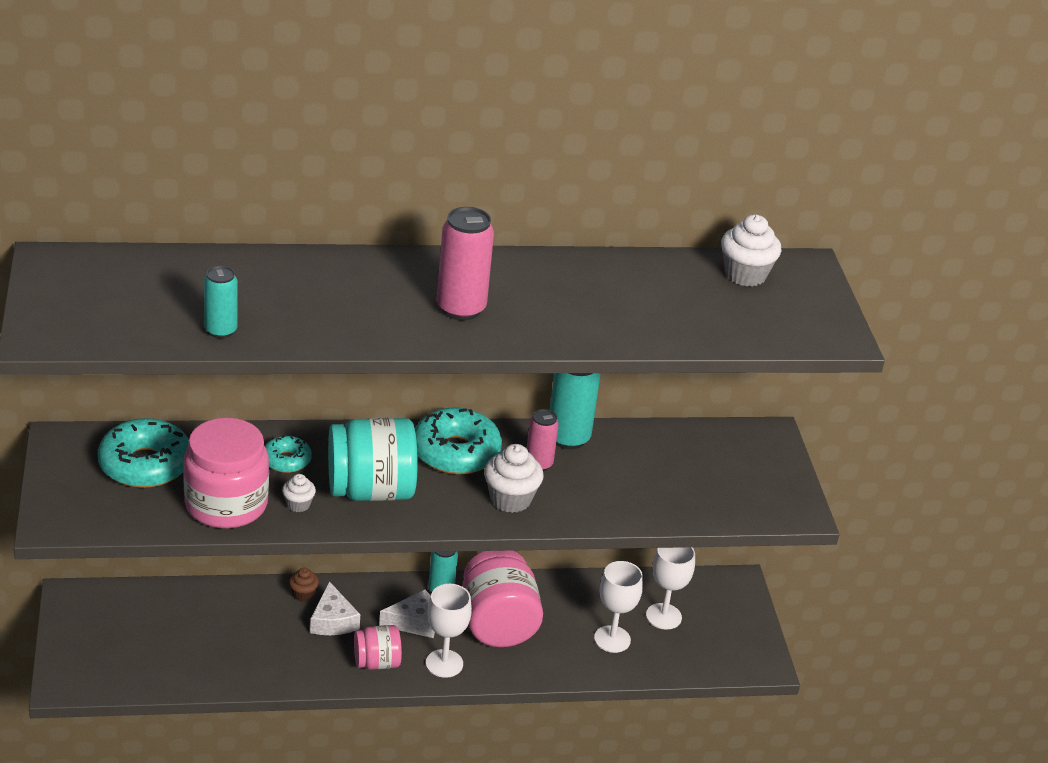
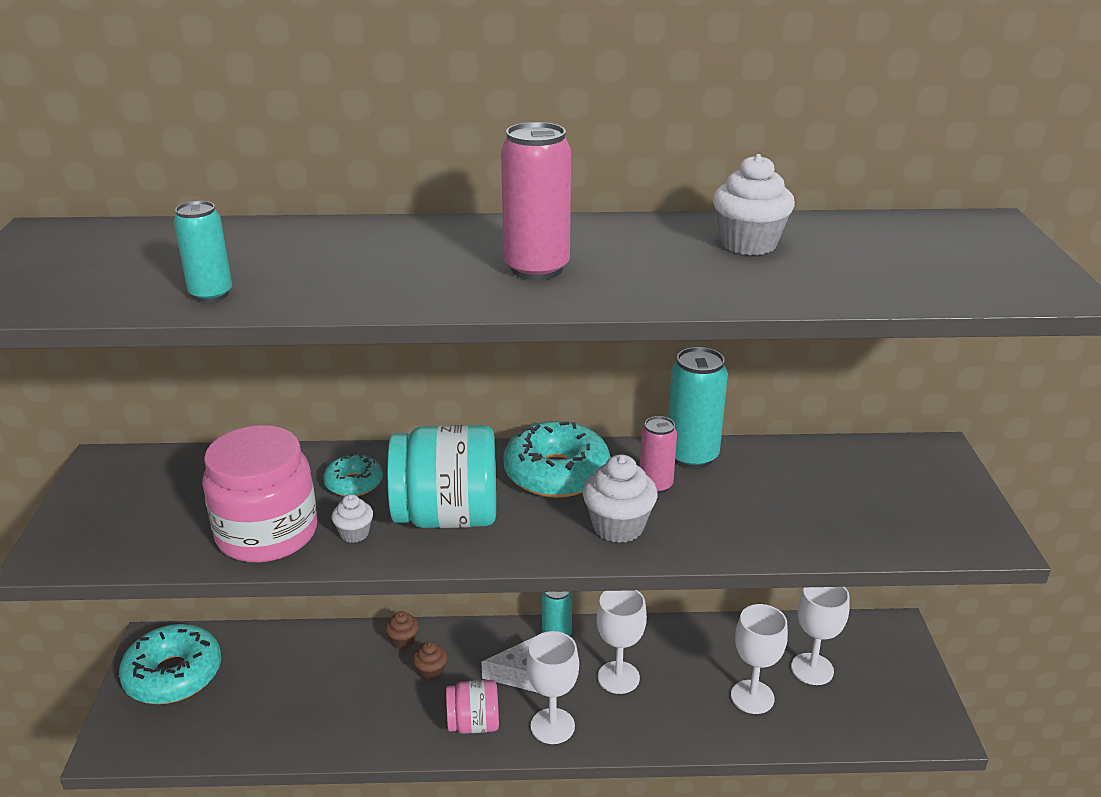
camera: 10 degrees right, 5 degrees down
(145, 465) = (187, 489): turquoise donut -> turquoise donut (173, 675)
(333, 620) = (431, 672): white cheese -> brown cupcake
(498, 624) = (618, 677): pink jar -> white goblet
(745, 275) = (911, 232): white cupcake -> white cupcake (748, 244)

